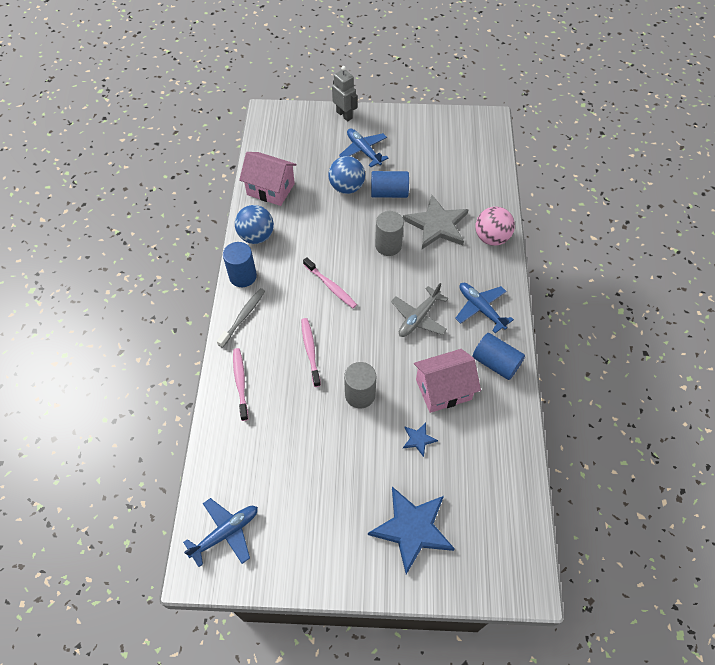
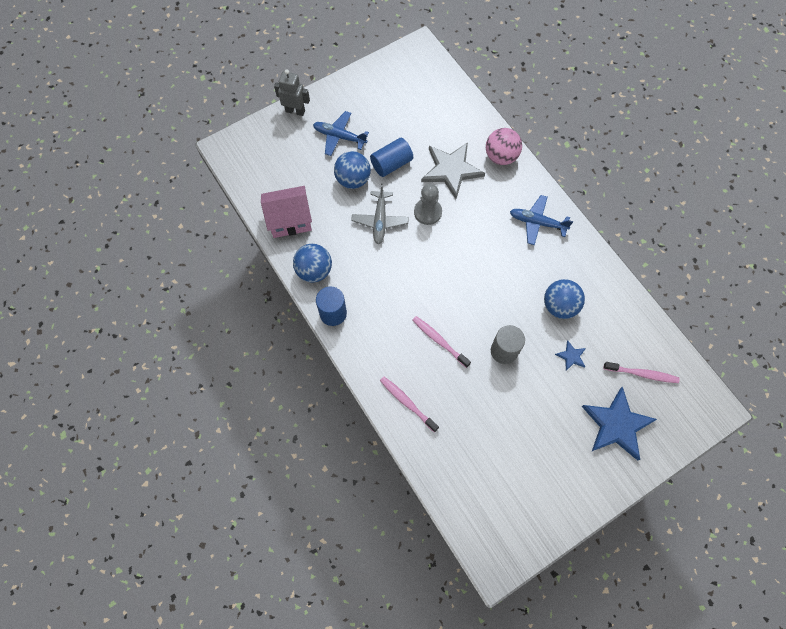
camera: 35 degrees left, 10 degrees up
(226, 533) = (494, 523): blue plane -> none
(243, 316) = (363, 347): grey toothbrush -> none
(331, 286) = (411, 276): pink toothbrush -> pink toothbrush (642, 374)
(388, 245) = (427, 212): grey cylinder -> grey pawn
(418, 318) = (498, 259): grey plane -> grey plane (380, 220)
(443, 389) = (559, 306): pink house -> blue ball
(495, 363) = (579, 260): blue cylinder -> none

